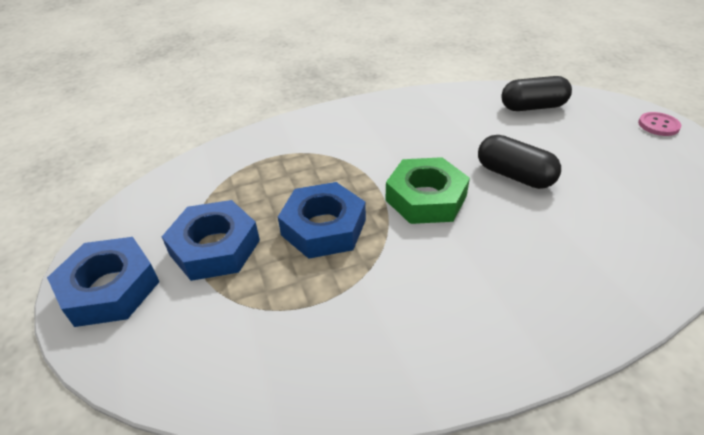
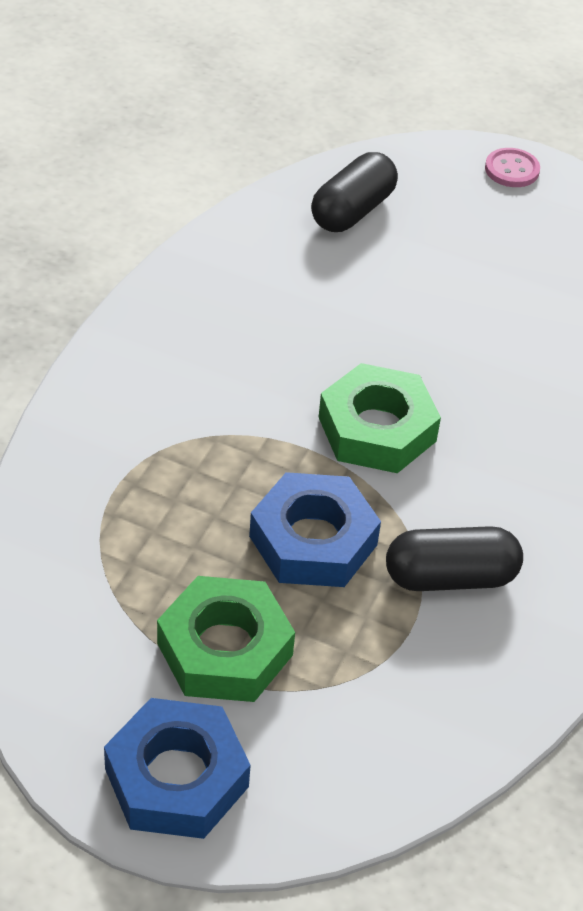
camera: 50 degrees left, 5 degrees up
(215, 247) = (225, 649): blue nut -> green nut
(514, 175) = (435, 338): black capsule -> black capsule (450, 577)

